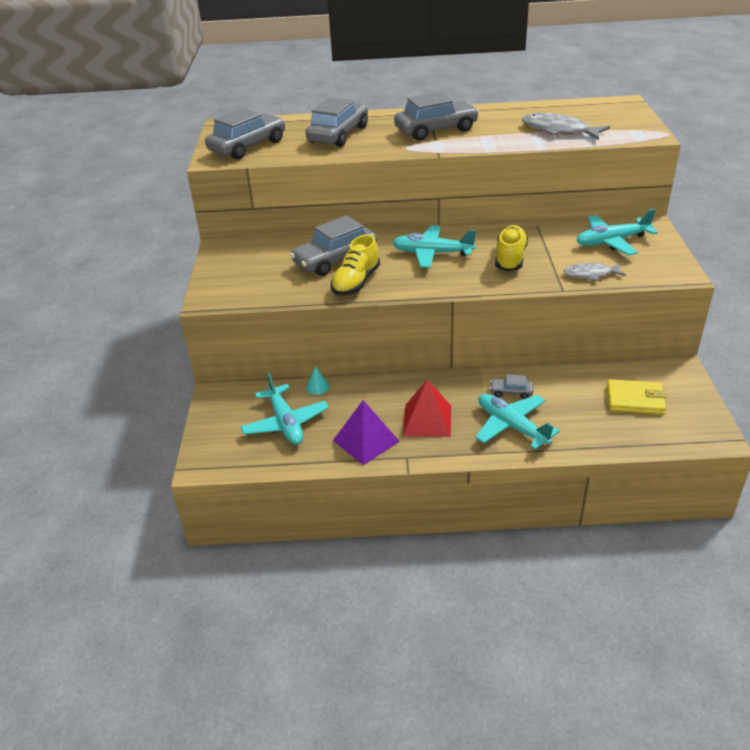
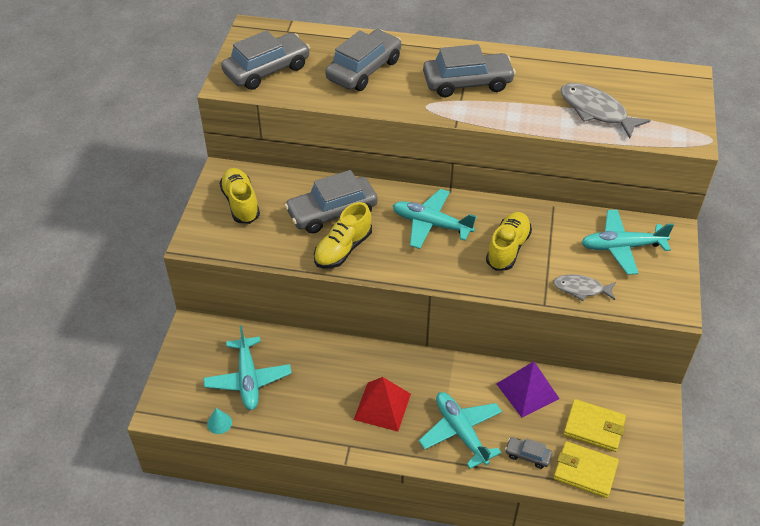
camera: 10 degrees right, 10 degrees up
(244, 266) = (241, 203): none -> yellow shoe
(318, 387) = (290, 342): turquoise cone -> turquoise cone (219, 423)
(366, 441) = (317, 417): purple pyramid -> purple pyramid (527, 391)
(511, 392) = (474, 390): grey car -> grey car (528, 455)
(643, 434) = (585, 471): none -> yellow wallet

